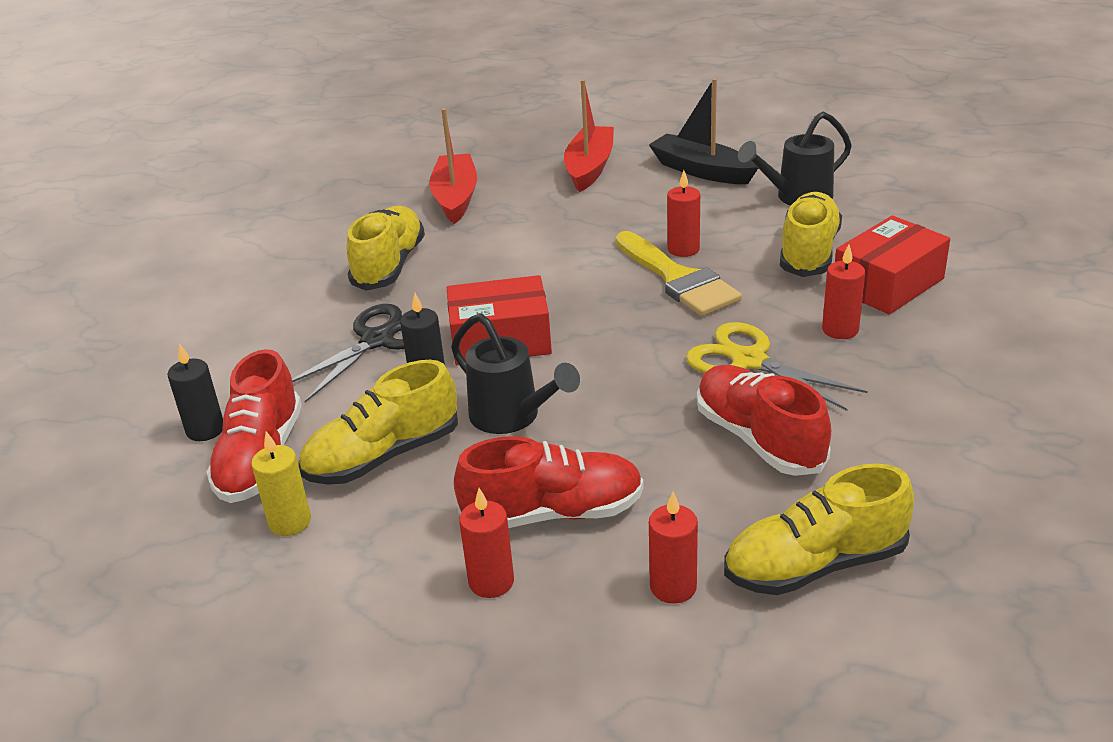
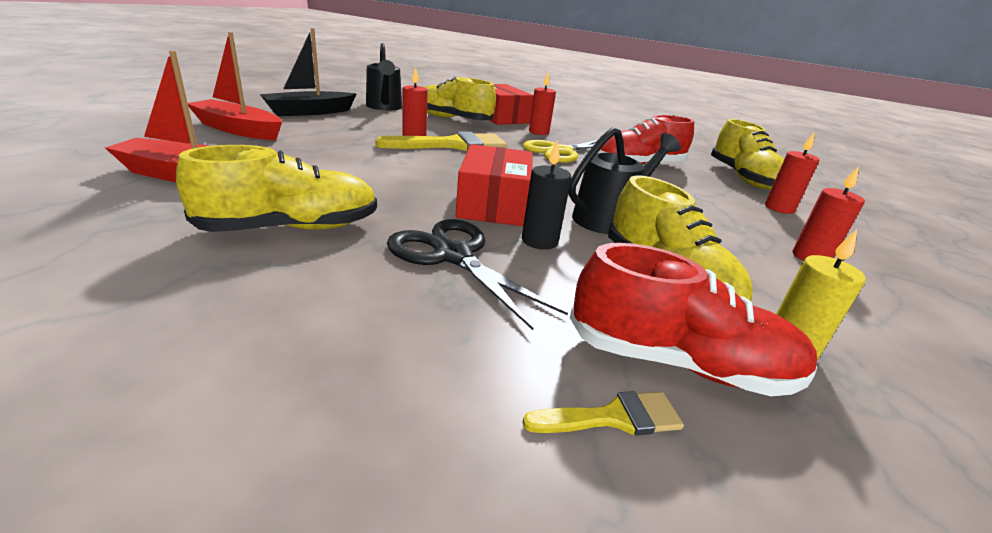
camera: 85 degrees left, 5 degrees down
(205, 430) = (613, 417): black candle -> yellow brush
(389, 265) = (291, 228): yellow shoe -> yellow shoe turned 135 degrees clockwise
(553, 513) = (724, 225): red shoe -> none

